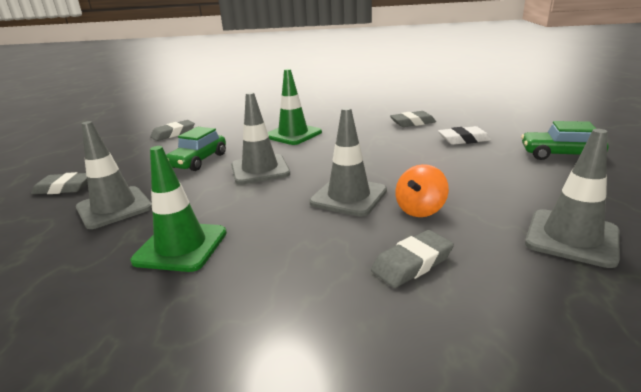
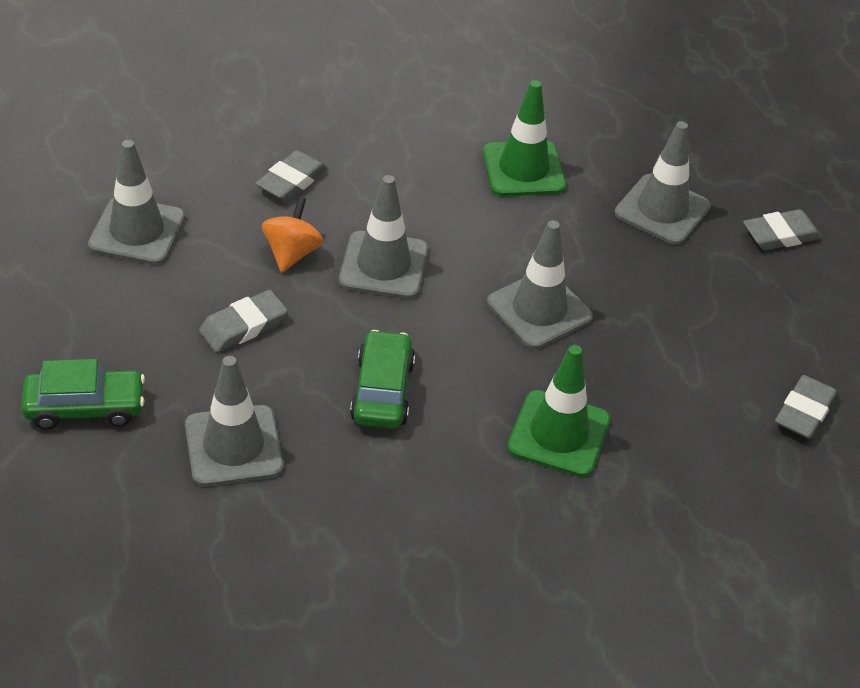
camera: 155 degrees right, 20 degrees up
(198, 161) = (657, 322): green car -> green car (382, 391)
(412, 123) = (336, 516): grey eraser -> grey eraser (243, 326)
(463, 139) = (233, 446): white eraser -> grey traffic cone

